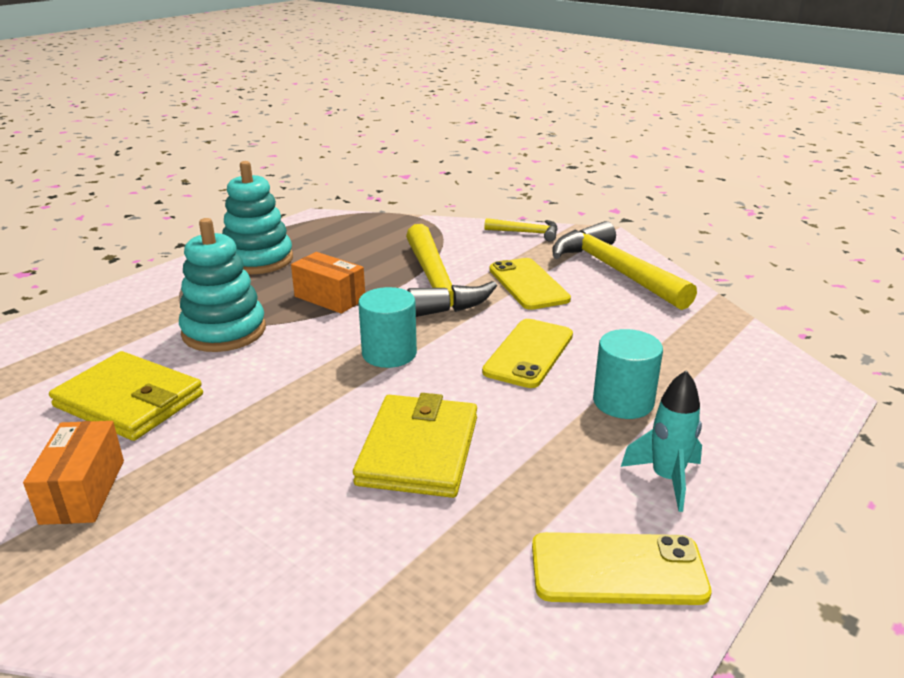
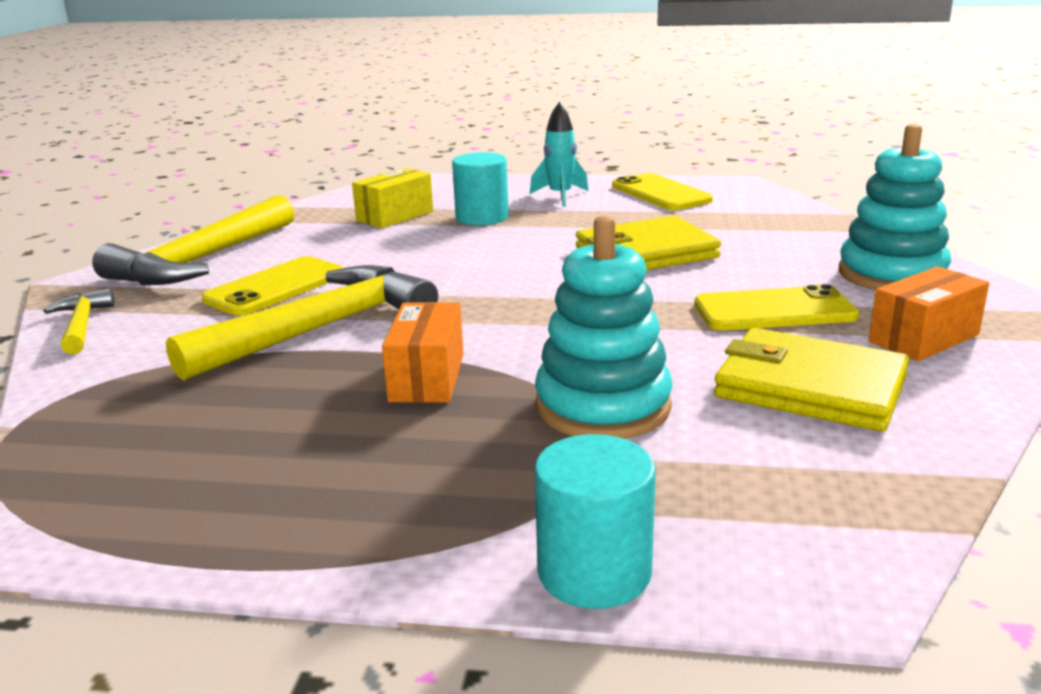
camera: 120 degrees left, 5 degrees down
(129, 401) = (809, 387): yellow wallet -> yellow wallet turned 60 degrees counterclockwise
(258, 260) = (340, 497): turquoise stacking toy -> turquoise stacking toy (891, 275)
(389, 353) = (521, 303): turquoise cylinder -> turquoise cylinder (594, 572)
(529, 353) = (443, 255): yellow phone -> yellow phone (774, 311)
(669, 360) = (395, 216): none -> yellow box

